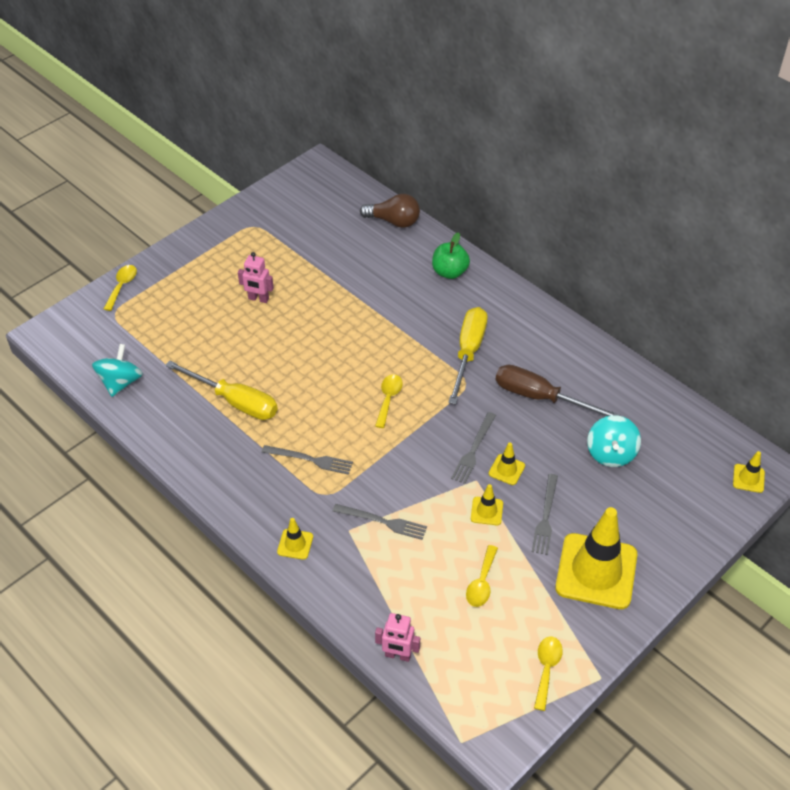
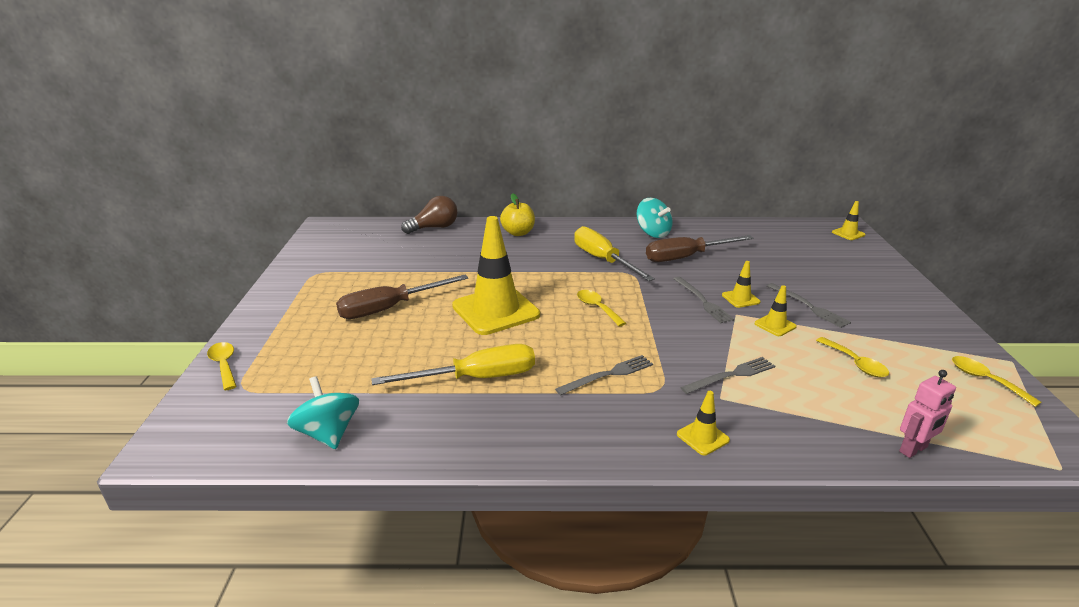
camera: 45 degrees left, 20 degrees down
(258, 299) = (390, 308): pink robot -> brown screwdriver
(449, 272) = (518, 233): green apple -> yellow apple
(596, 571) = (887, 313): yellow traffic cone -> yellow traffic cone (495, 310)
(611, 453) = (773, 259): turquoise spinning top -> turquoise spinning top (653, 233)

